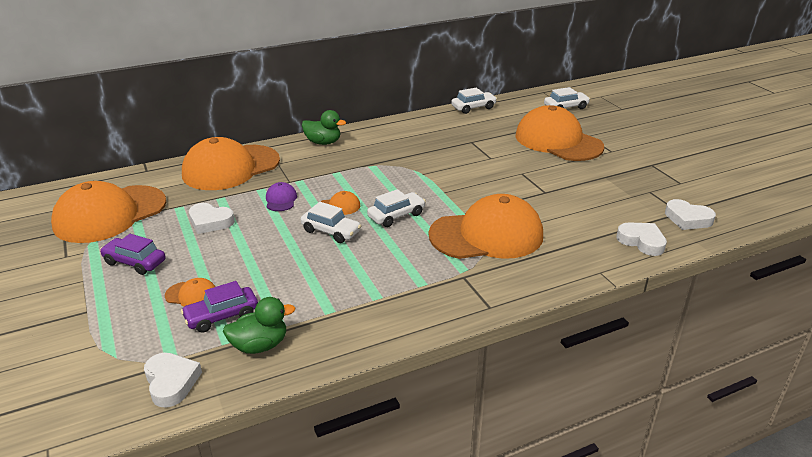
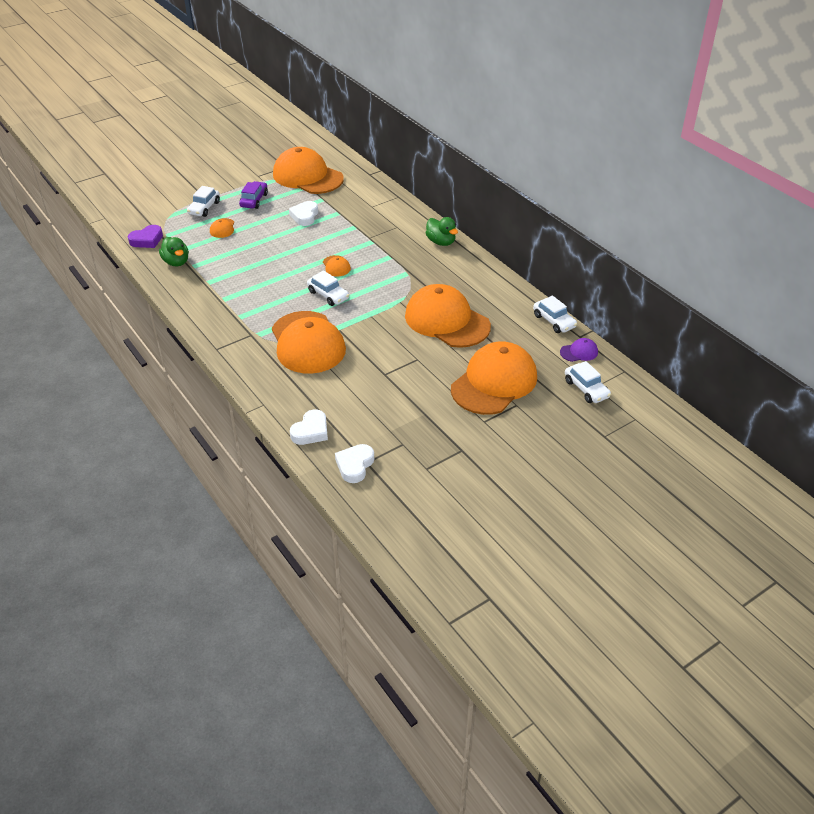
camera: 80 degrees right, 10 degrees up
(171, 382) = (147, 240): white heart -> purple heart
(222, 316) = (202, 243): purple car -> none
(230, 168) = (383, 207): orange cap -> orange cap (447, 321)
(281, 200) = (340, 239): purple cap -> purple cap (579, 352)
(323, 142) = (441, 242): green duck -> green duck turned 45 degrees counterclockwise
(331, 231) = (301, 268): white car -> white car (204, 208)

